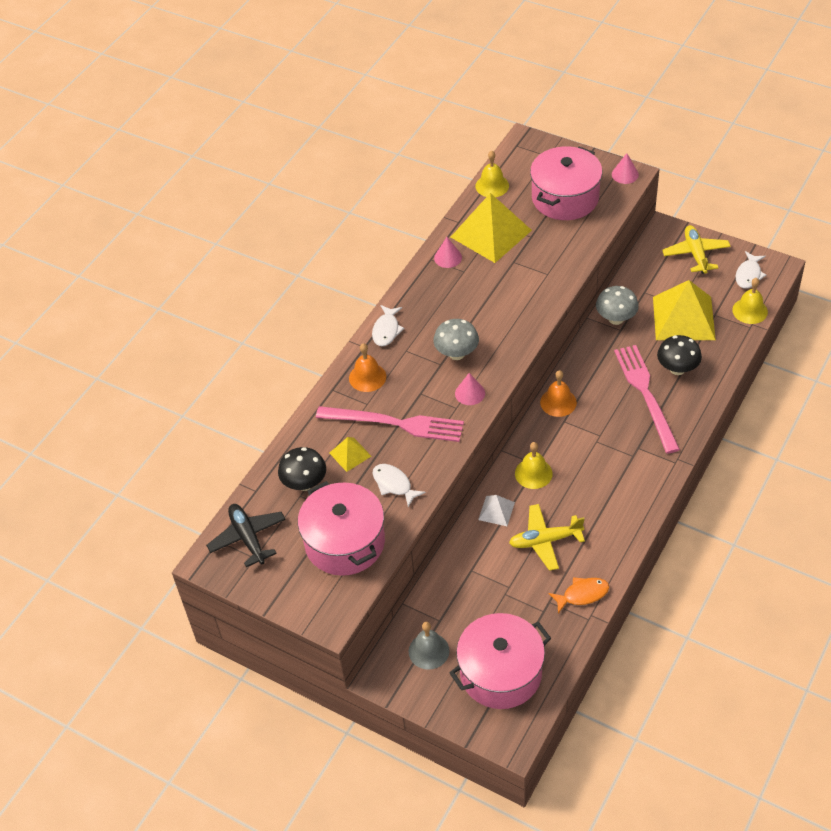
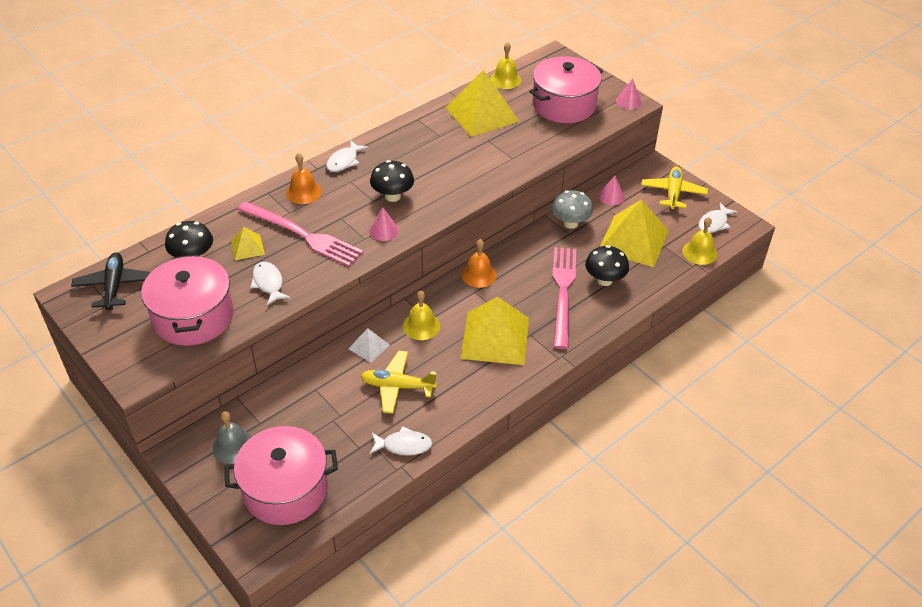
camera: 15 degrees right, 5 degrees down
(448, 257) = (433, 122): pink cone -> pink cone (611, 196)
(456, 353) = (392, 196): grey mushroom -> black mushroom
(582, 594) = (403, 445): orange fish -> white fish
(607, 462) = (495, 338): none -> yellow pyramid

